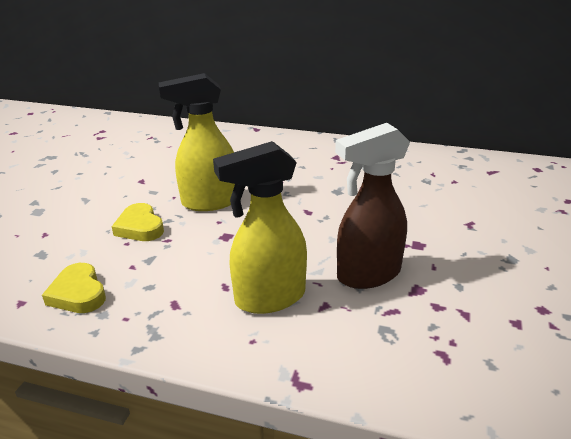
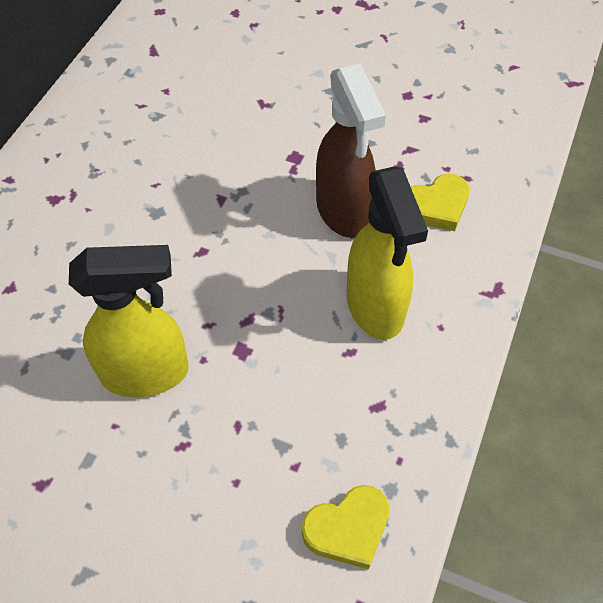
camera: 85 degrees left, 25 degrees up
(140, 227) = (197, 467): yellow heart -> yellow heart (436, 206)
(209, 202) = (146, 373): yellow spray bottle -> yellow spray bottle turned 90 degrees counterclockwise

